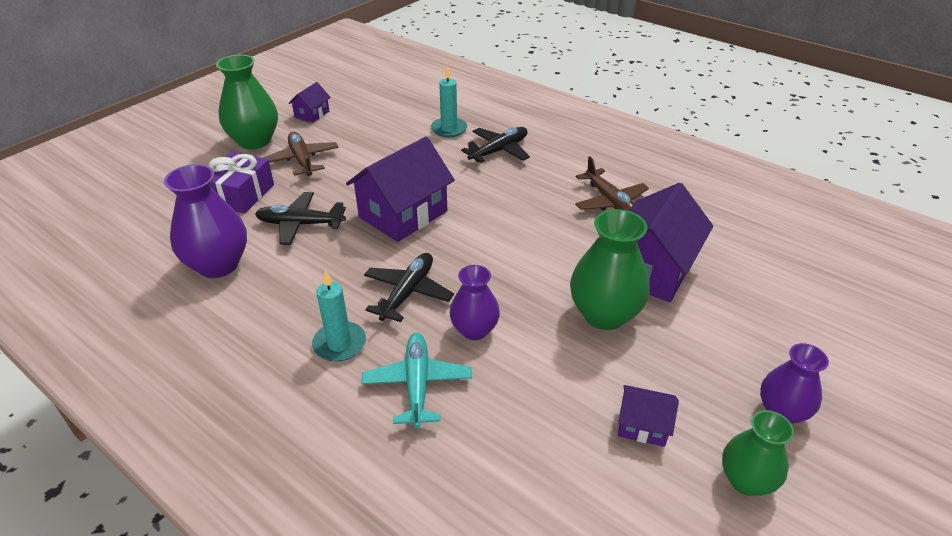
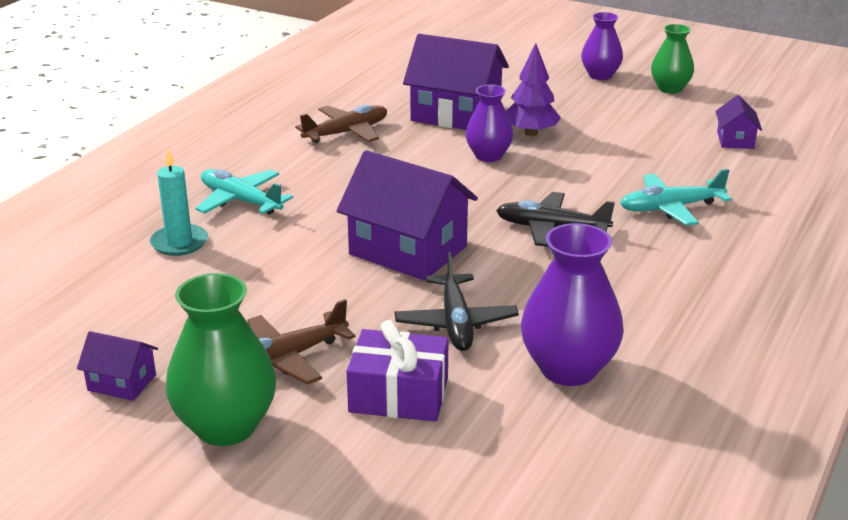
camera: 100 degrees left, 10 degrees down
(339, 344) = (648, 255): turquoise candle -> none
(474, 330) = (585, 188): purple vase -> purple vase (488, 156)
(499, 151) = (240, 201): black plane -> turquoise plane
(604, 314) = (531, 133): green vase -> purple tree
(643, 425) = (647, 118): purple house -> purple house (735, 140)

